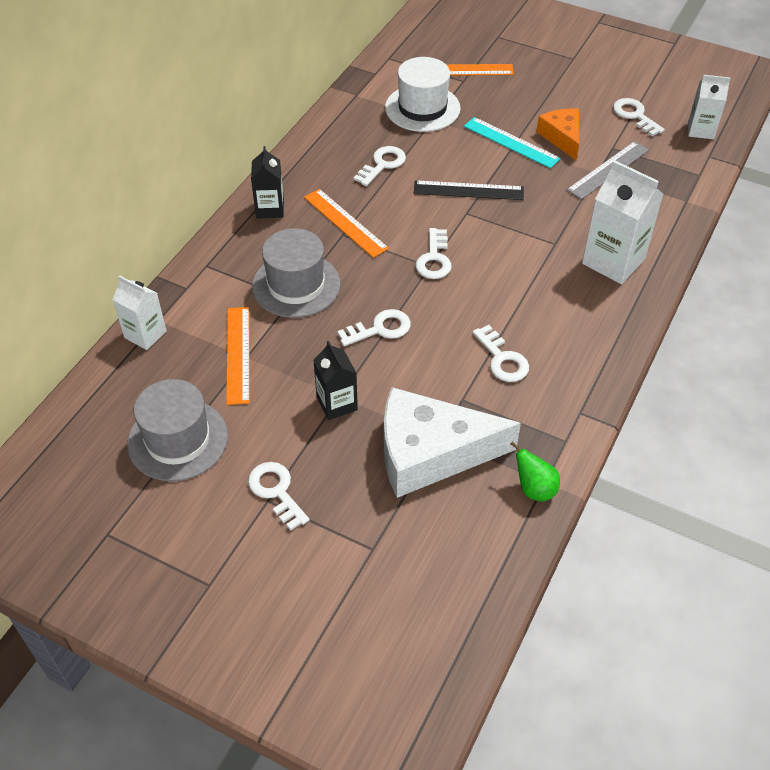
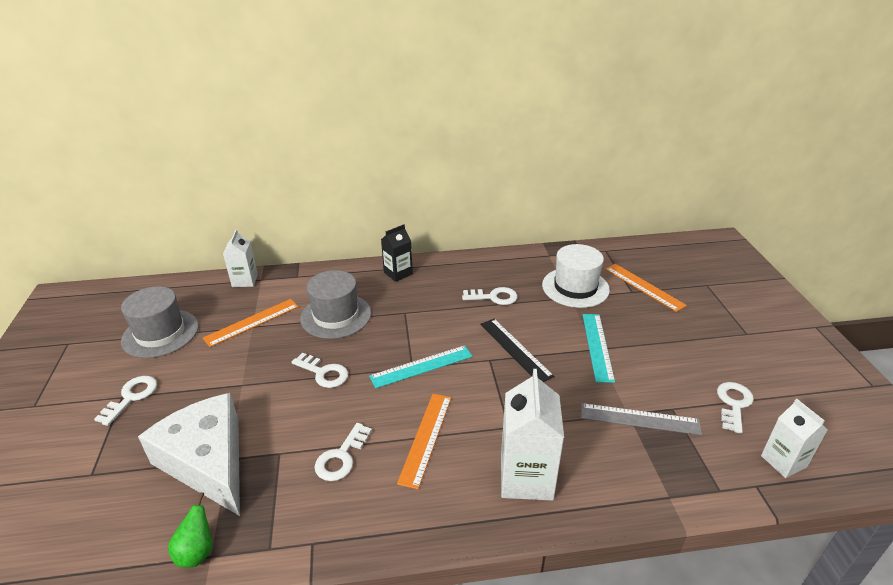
camera: 55 degrees right, 15 degrees down
(337, 403) = (233, 387): black carton -> none
(345, 222) = (417, 308): orange ruler -> orange ruler (426, 438)
(434, 259) = (421, 366): white key -> turquoise ruler
(562, 137) = (641, 371): orange cheese -> none

